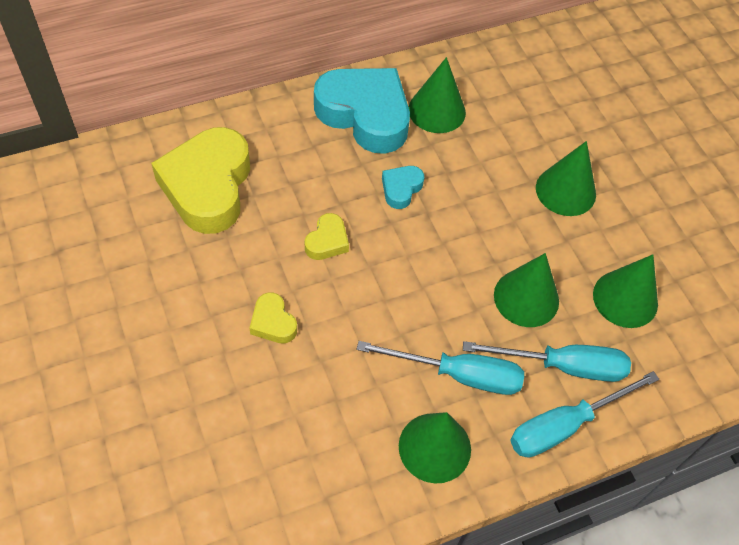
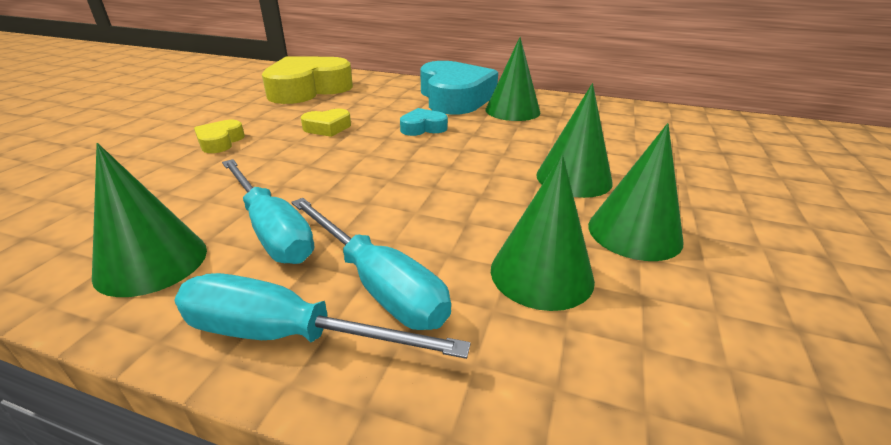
camera: 45 degrees right, 25 degrees down
(526, 298) = (424, 218): green cone -> green cone (634, 233)

